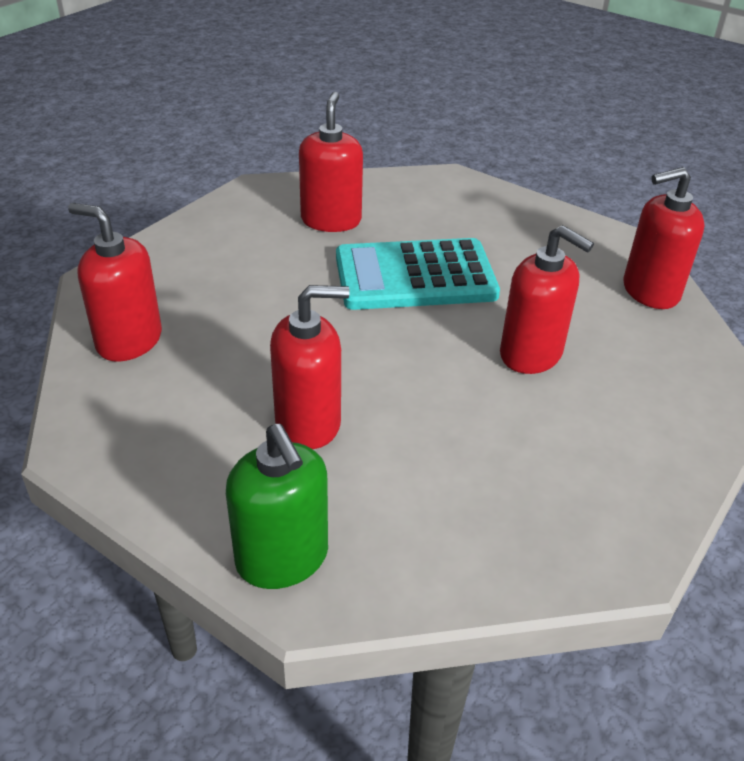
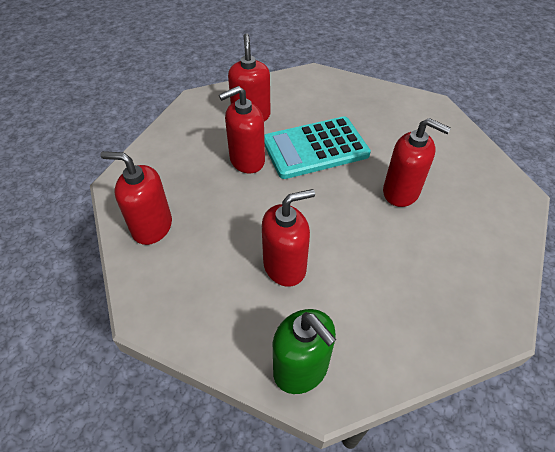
camera: 10 degrees left, 10 degrees up
(650, 291) = (454, 136): red soap dispenser -> red soap dispenser (247, 160)

